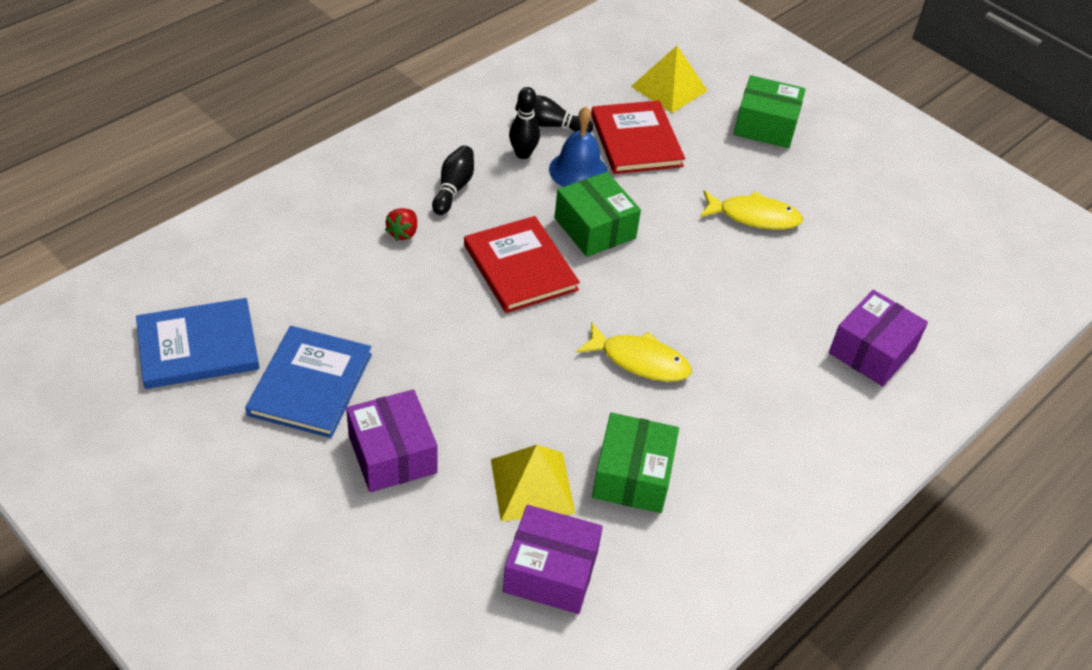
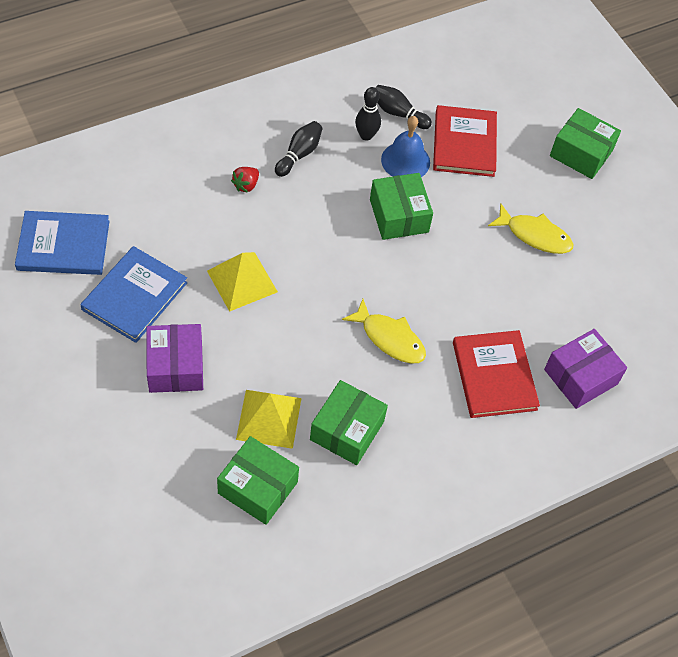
camera: 15 degrees right, 10 degrees up
(520, 267) = (326, 236): red book -> red book (494, 376)
(550, 571) = (258, 487): purple box -> green box
(669, 88) = (512, 100): yellow pyramid -> yellow pyramid (242, 281)

